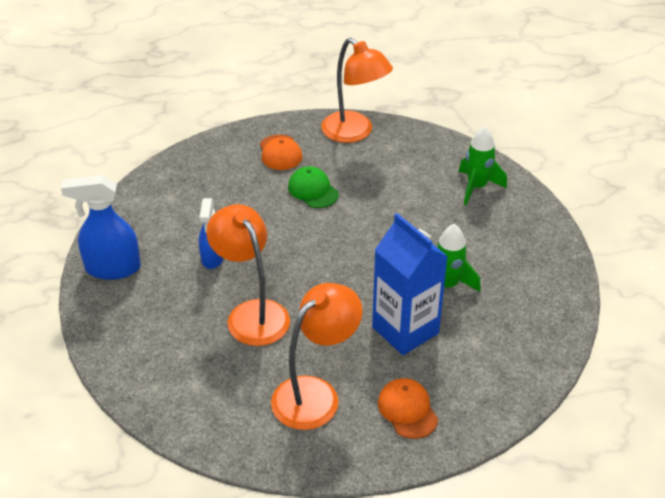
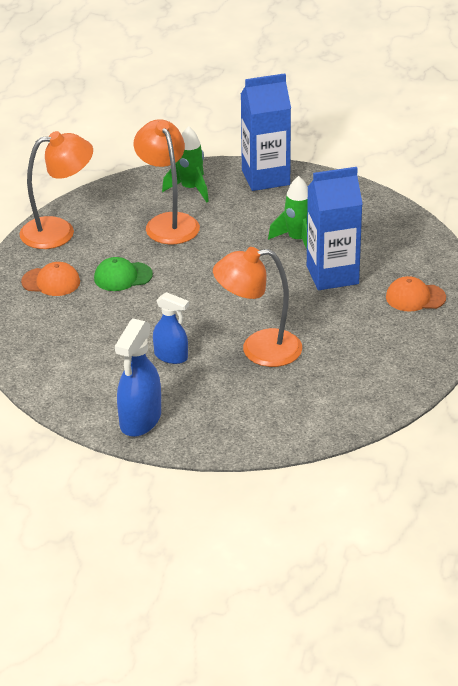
camera: 65 degrees left, 5 degrees down
(315, 394) = (371, 338): orange lamp -> orange lamp (168, 222)
(536, 230) = (265, 177): none -> blue carton

